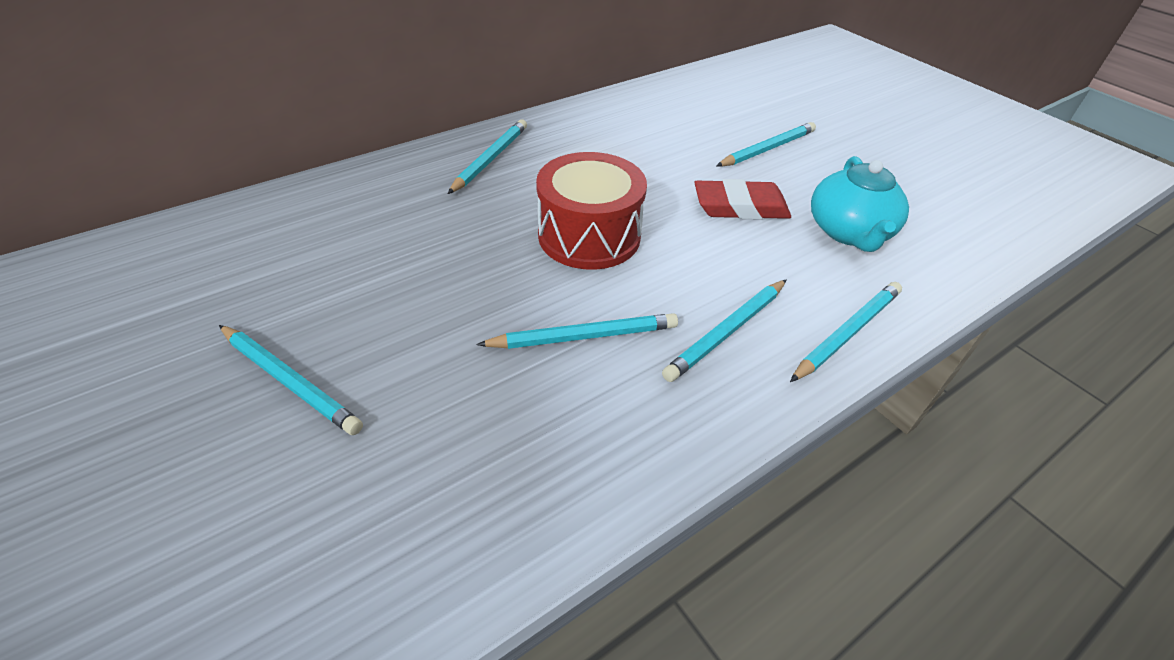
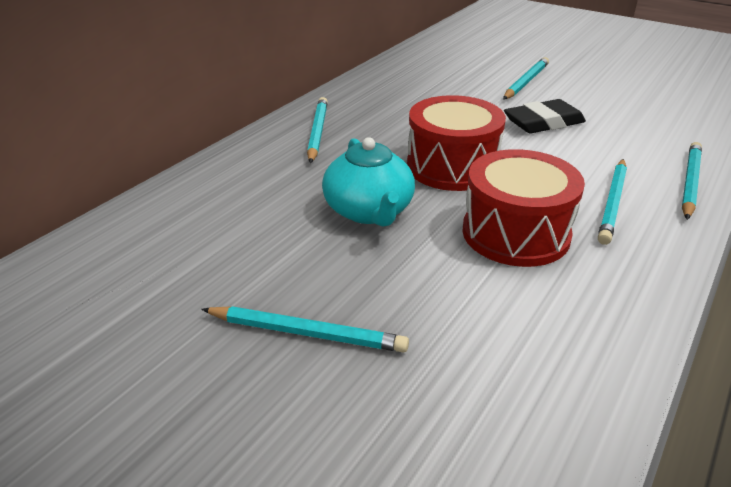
camera: 20 degrees left, 10 degrees down
(584, 336) = (515, 233): turquoise pencil -> red drum
(740, 207) = (543, 122): red eraser -> black eraser
(849, 232) = (631, 121): turquoise teapot -> turquoise teapot (369, 211)

